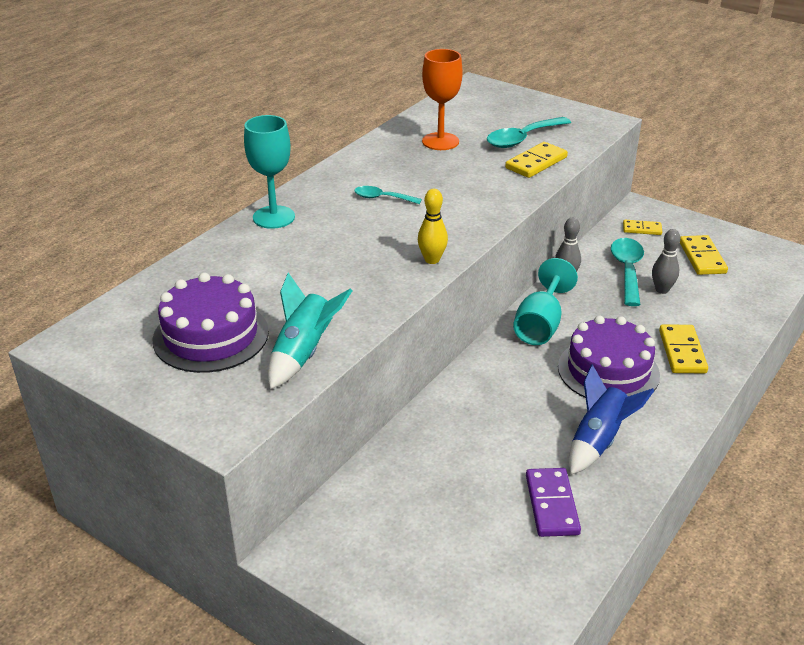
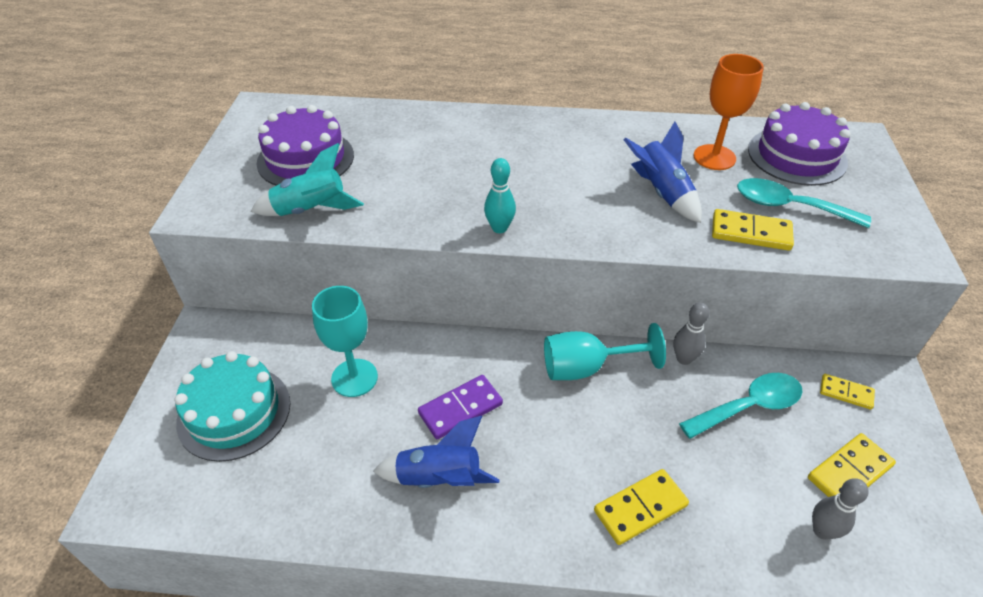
camera: 60 degrees right, 10 degrees up
(274, 217) = (487, 121): turquoise goblet -> turquoise goblet (354, 378)
(382, 198) = (574, 162): turquoise spoon -> none
(432, 260) = (499, 228): yellow bowling pin -> turquoise bowling pin
(436, 554) = (234, 412): none -> turquoise cake
(460, 177) = (662, 193): none -> blue rocket
(551, 505) = (329, 471): purple domino -> purple domino (460, 408)
(608, 371) = (555, 449): purple cake -> purple cake (796, 156)
(642, 229) = (846, 393): yellow domino -> yellow domino turned 45 degrees counterclockwise
(662, 290) = (742, 451): grey bowling pin -> grey bowling pin (822, 531)

